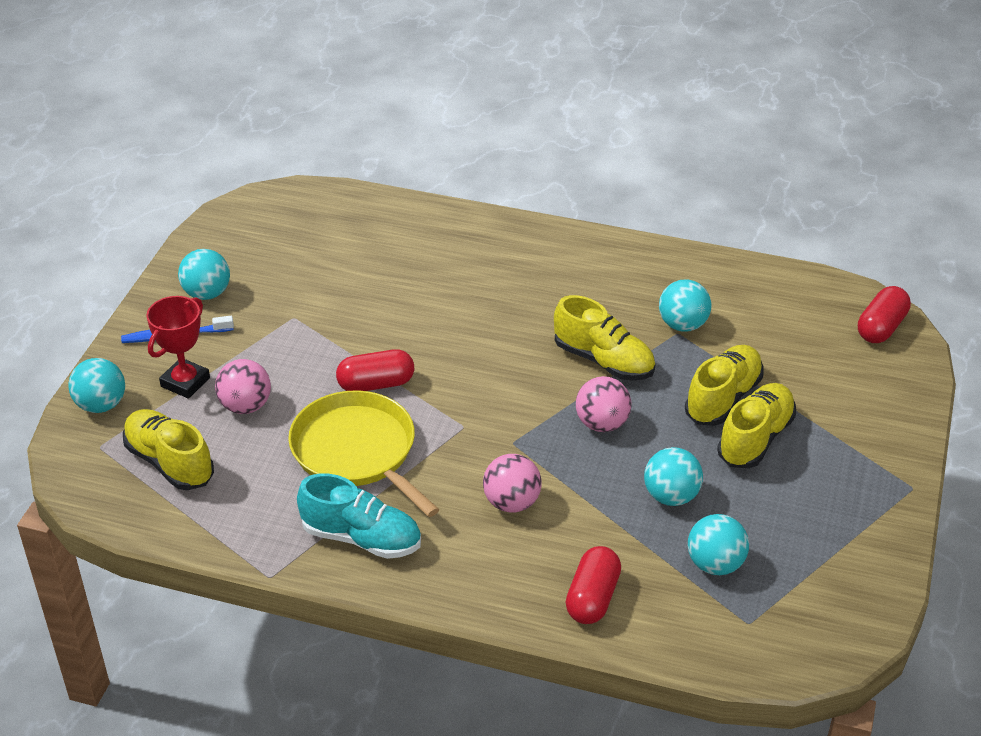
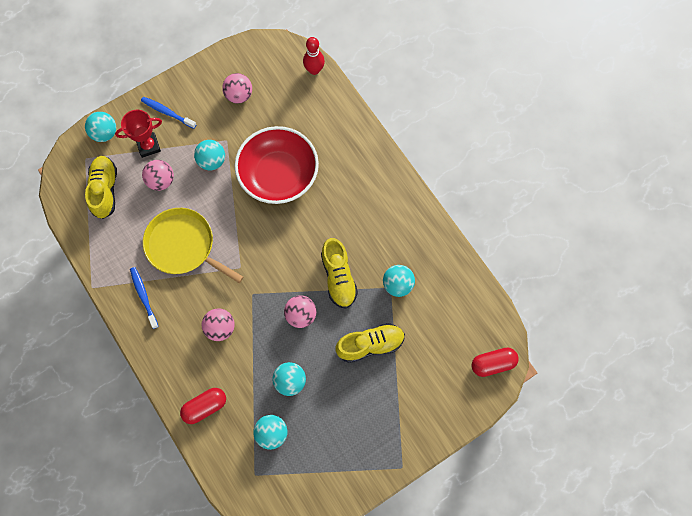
camera: 40 degrees right, 30 degrees up
(207, 293) = (202, 95): turquoise ball -> turquoise ball (212, 161)
(260, 268) = (239, 95): none -> pink ball
(335, 197) = (314, 70): none -> red bowling pin
(357, 452) = (183, 246): yellow pan -> yellow pan turned 60 degrees counterclockwise
(361, 538) = (143, 296): turquoise shoe -> blue toothbrush
(376, 384) = (226, 211): red capsule -> none
(405, 311) = (278, 175): none -> red bowl
(755, 438) = (360, 380): yellow shoe -> none

